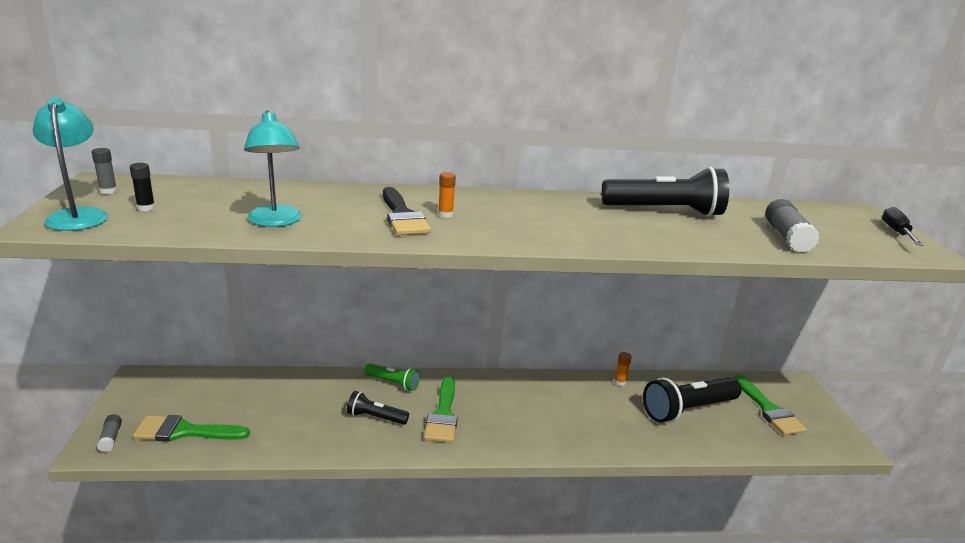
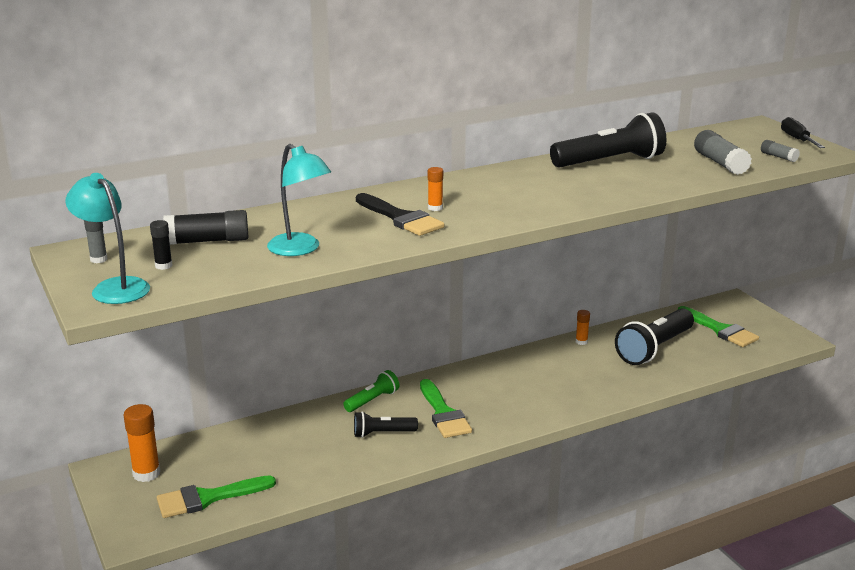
camera: 20 degrees left, 0 degrees up
(111, 438) = (139, 525): grey glue stick -> grey glue stick (778, 157)
(163, 392) = (146, 473): none -> orange glue stick
(213, 197) = (207, 241): none -> black glue stick
(393, 383) = (372, 400): green flashlight -> green flashlight turned 45 degrees counterclockwise

